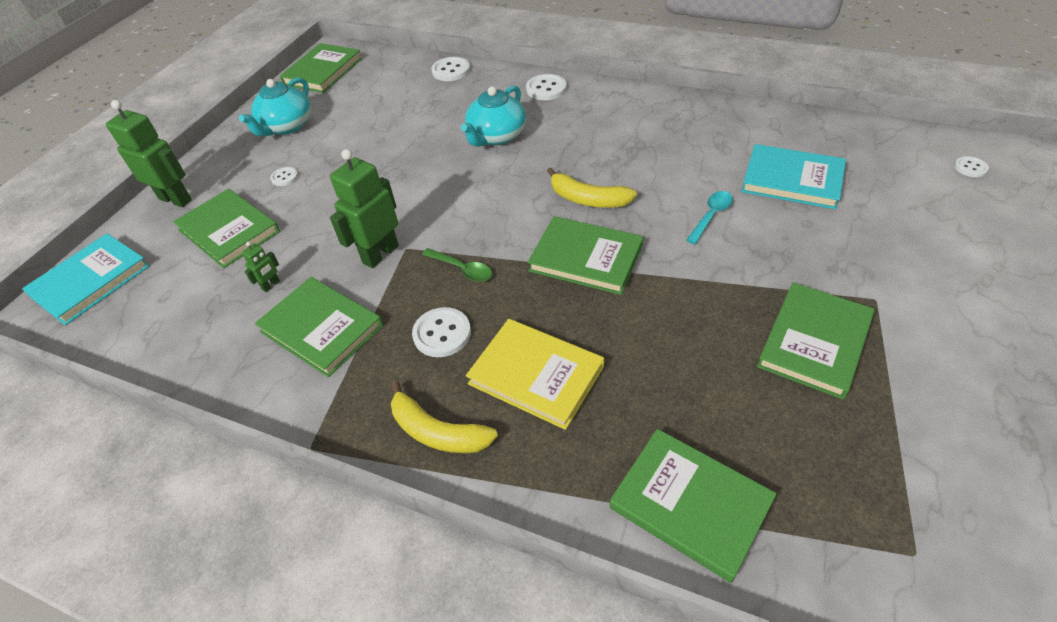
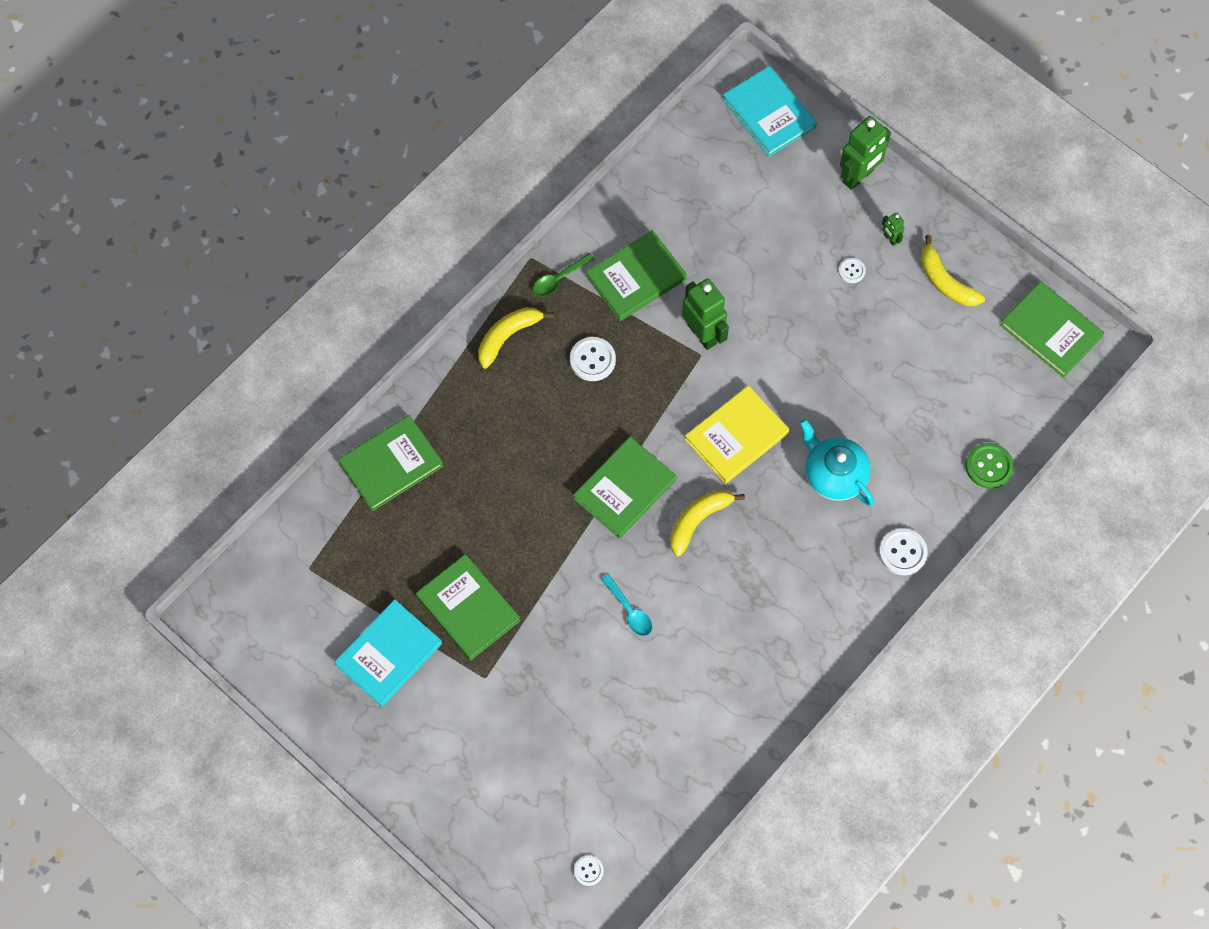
camera: 105 degrees right, 20 degrees up
(229, 231) = (789, 219): green book -> none
(271, 285) = (702, 247): green robot -> green robot (890, 239)
(286, 126) = (945, 281): turquoise teapot -> yellow banana
(451, 70) = (989, 466): white button -> green button
(462, 269) = (655, 392): green spoon -> green spoon (559, 279)
(536, 375) = (525, 411): yellow book -> yellow book (736, 436)
(792, 180) = (644, 705): turquoise book -> turquoise book (389, 654)

